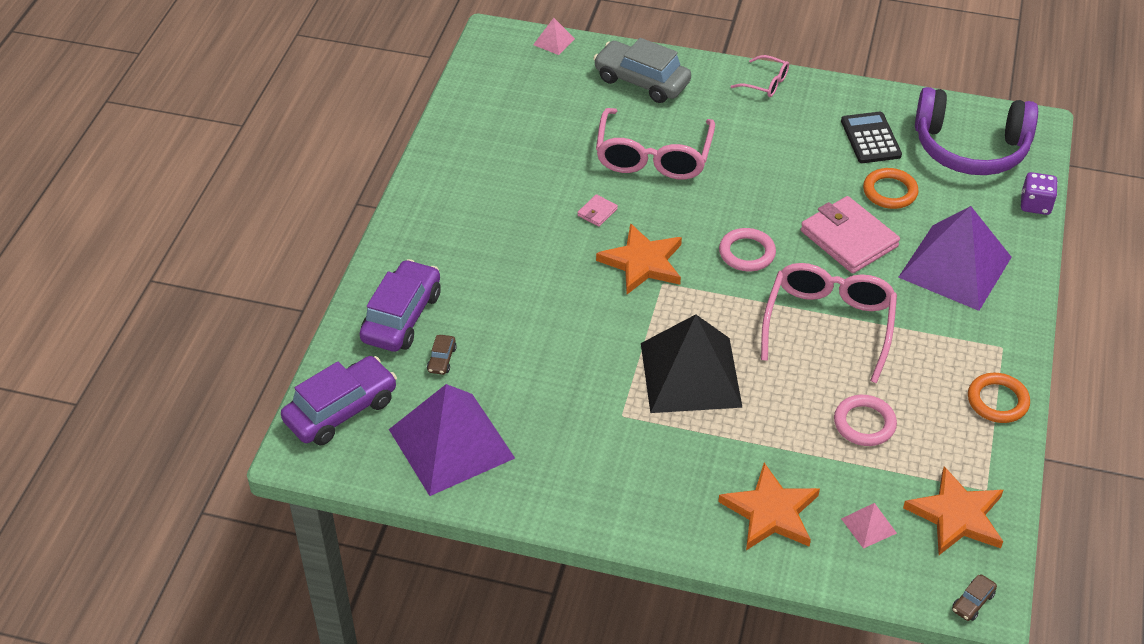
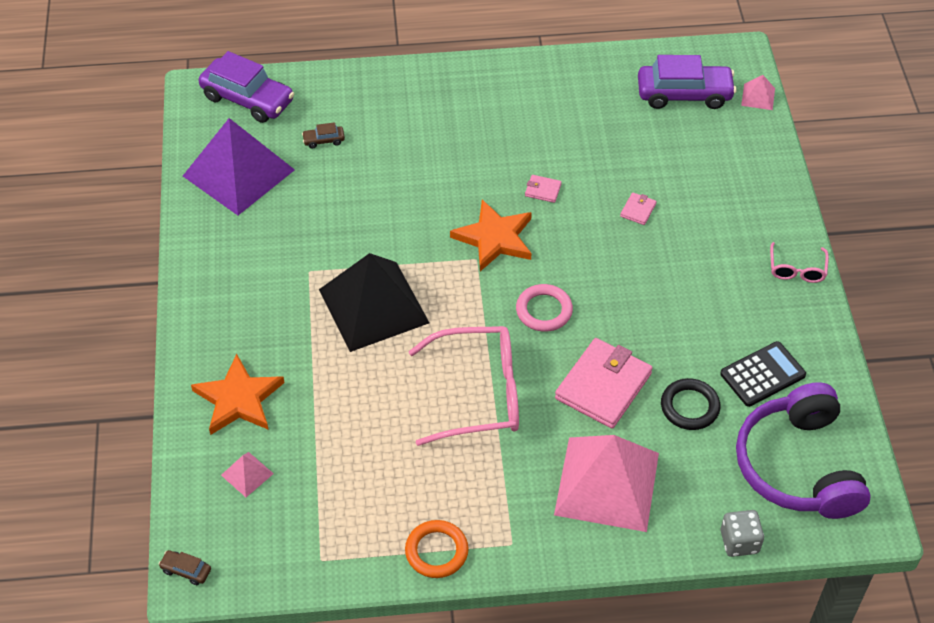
camera: 70 degrees right, 5 degrees up
(402, 317) = (359, 102): purple car -> purple car (684, 94)
(641, 81) = (740, 174): grey car -> none
(653, 157) = (638, 210): pink glasses -> pink wallet
(864, 423) = (365, 447): pink ring -> none
(890, 192) = (689, 407): orange ring -> black ring
(955, 267) = (607, 483): purple pyramid -> pink pyramid
(957, 516) = (281, 541): orange star -> none
(1035, 205) = (739, 542): purple dice -> grey dice

